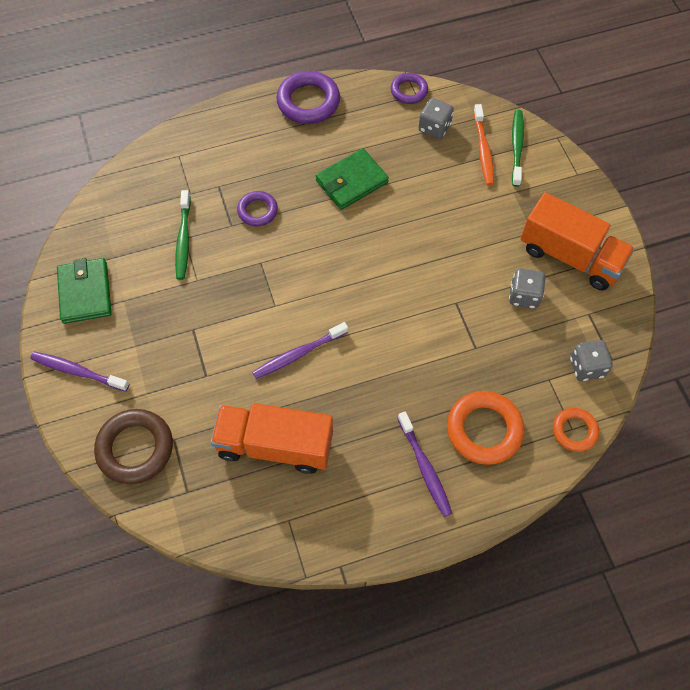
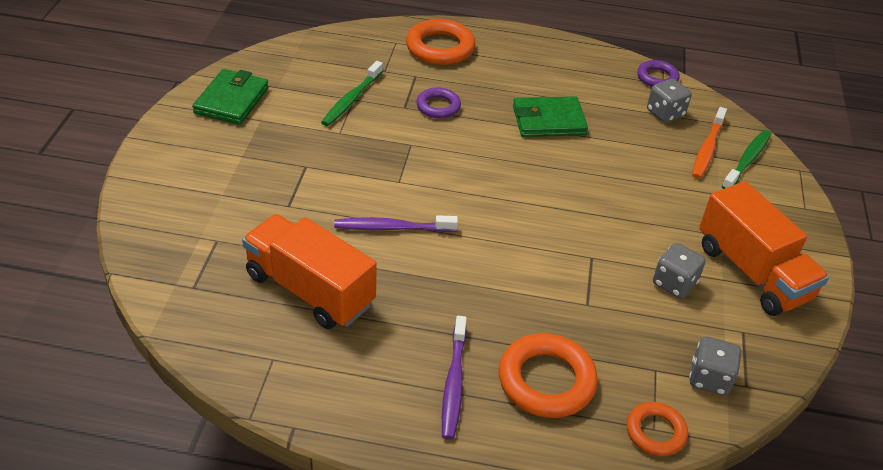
camera: 25 degrees right, 20 degrees down
(78, 371) = (175, 152): purple toothbrush -> none
(135, 448) = (175, 230): brown ring -> none
(219, 144) = (440, 48): none -> orange ring
(308, 102) = (548, 50): purple ring -> none

